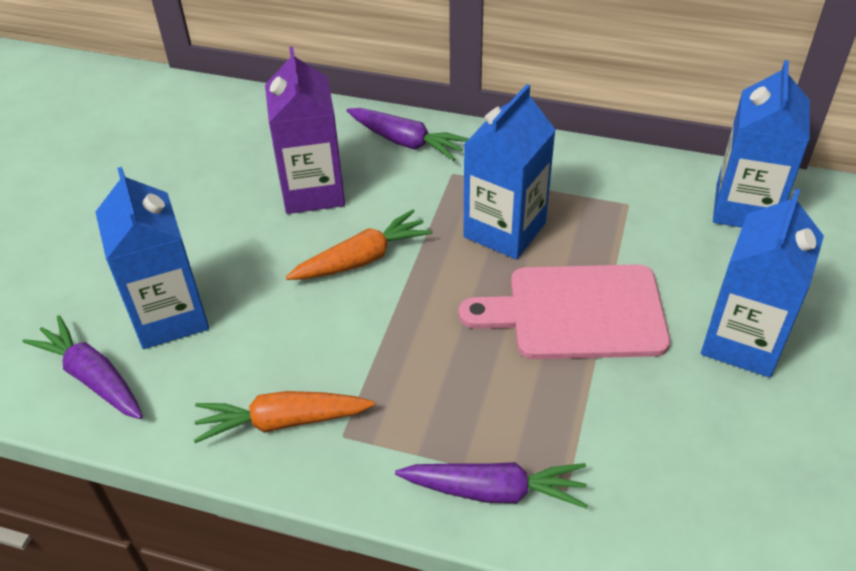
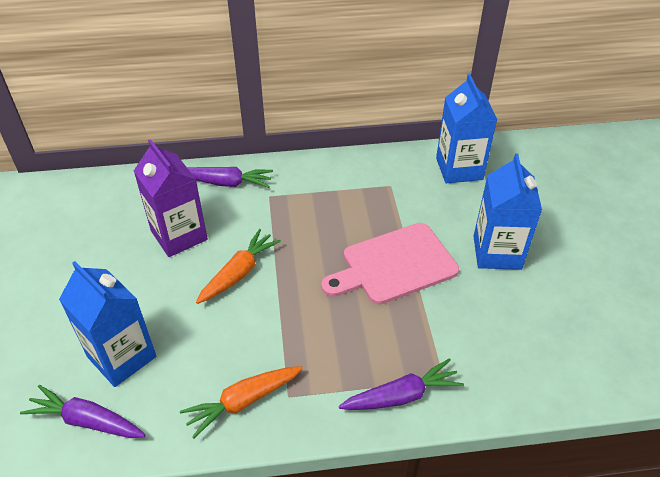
camera: 25 degrees left, 0 degrees up
(504, 230) = (323, 225): blue carton -> none

